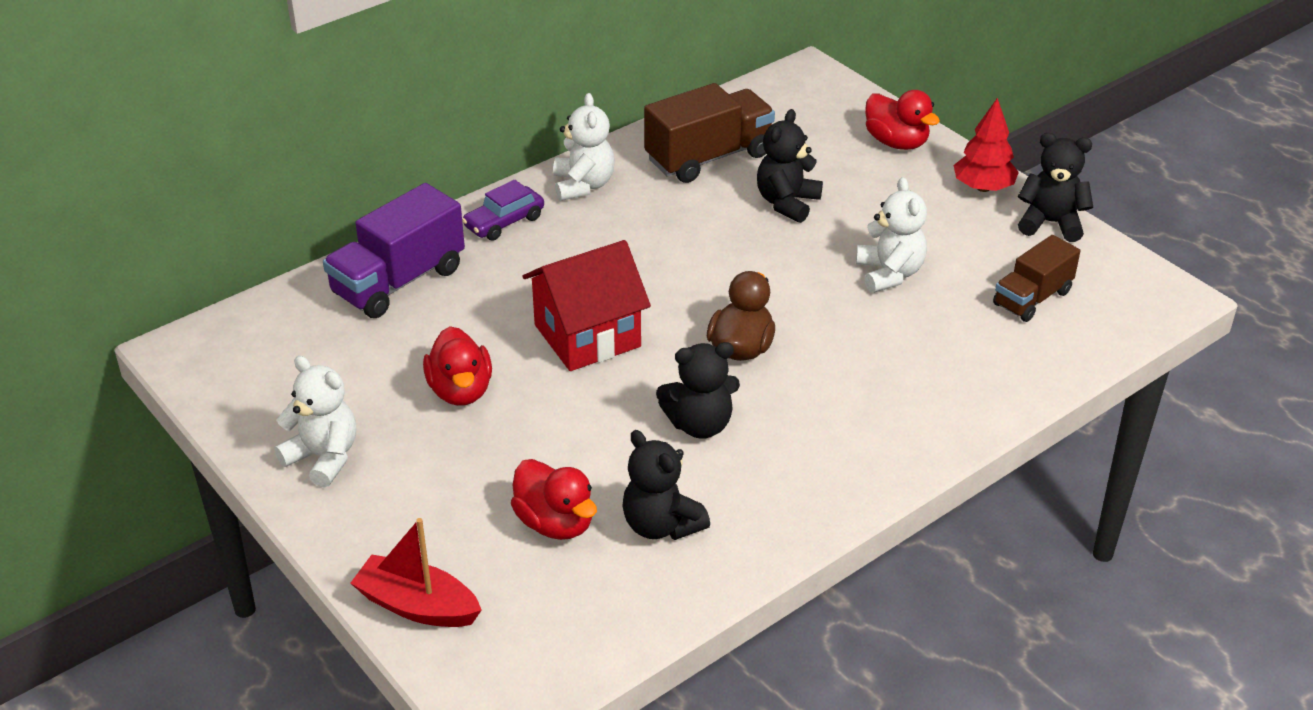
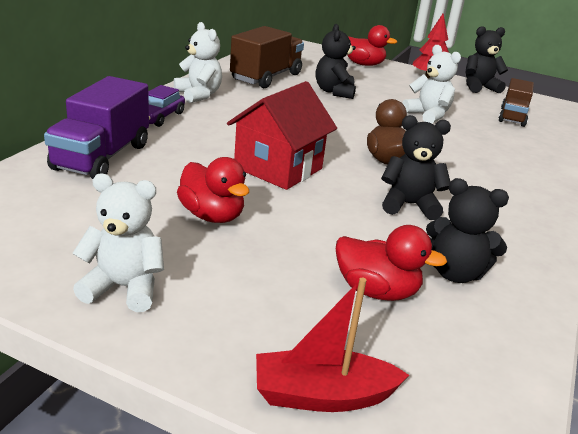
camera: 30 degrees left, 10 degrees down
(700, 424) = (409, 205): black teddy bear -> black teddy bear turned 135 degrees counterclockwise

